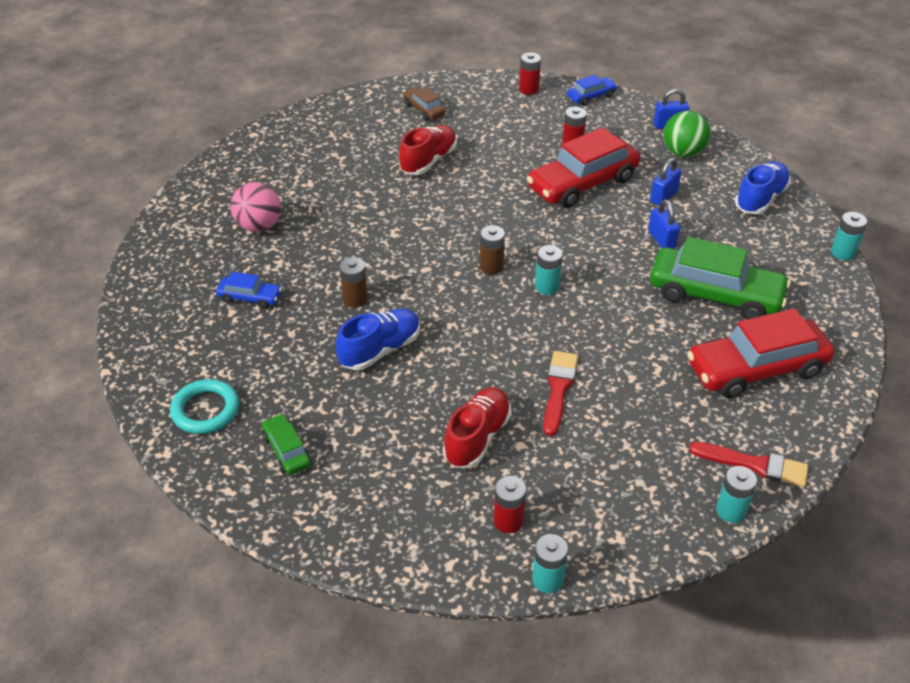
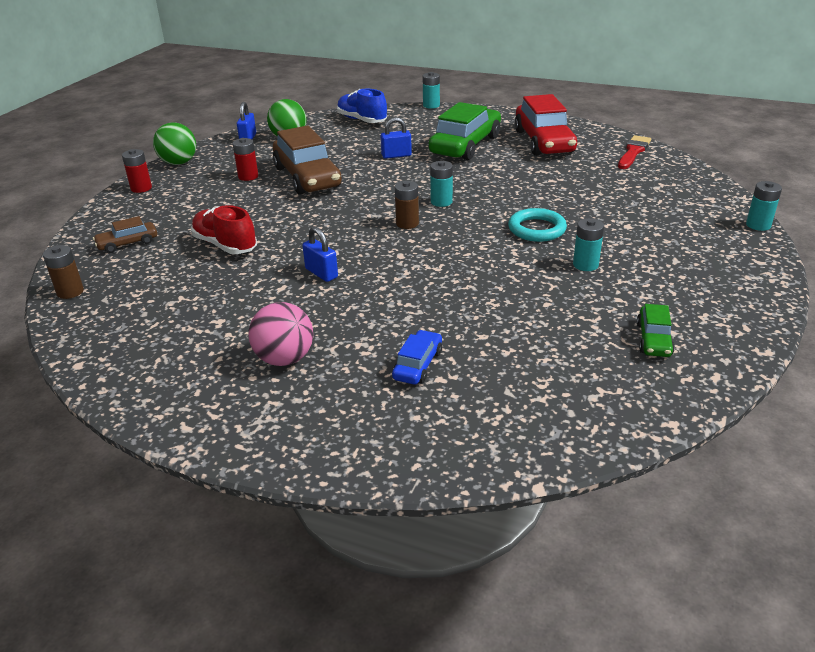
camera: 80 degrees left, 10 degrees down
(205, 410) = (603, 395): turquoise ring -> turquoise ring (536, 229)
(287, 450) = (653, 339): green car -> green car turned 60 degrees counterclockwise
(355, 299) = (436, 295): brown battery -> brown battery (70, 292)
(380, 350) = (513, 283): blue shoe -> none
(477, 437) = (622, 242): red shoe -> none
(508, 521) = (708, 235): red battery -> none
(558, 388) = (564, 206): red brush -> none
(582, 183) = (307, 177): red car -> brown car
(591, 96) = (179, 163): blue car -> green ball
(663, 196) = (342, 149): blue padlock -> blue padlock (321, 273)
(731, 511) = (675, 163): turquoise battery -> turquoise battery (585, 265)

